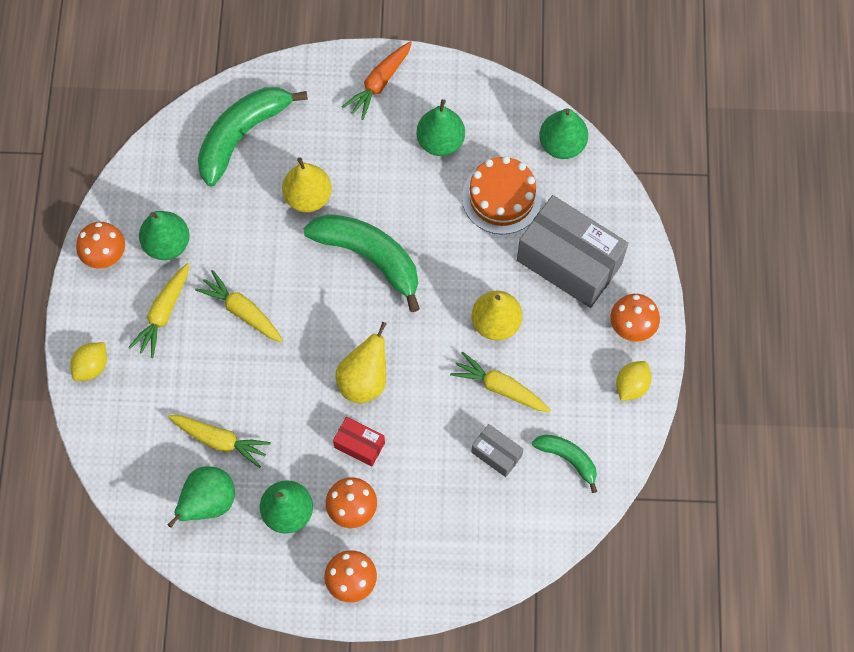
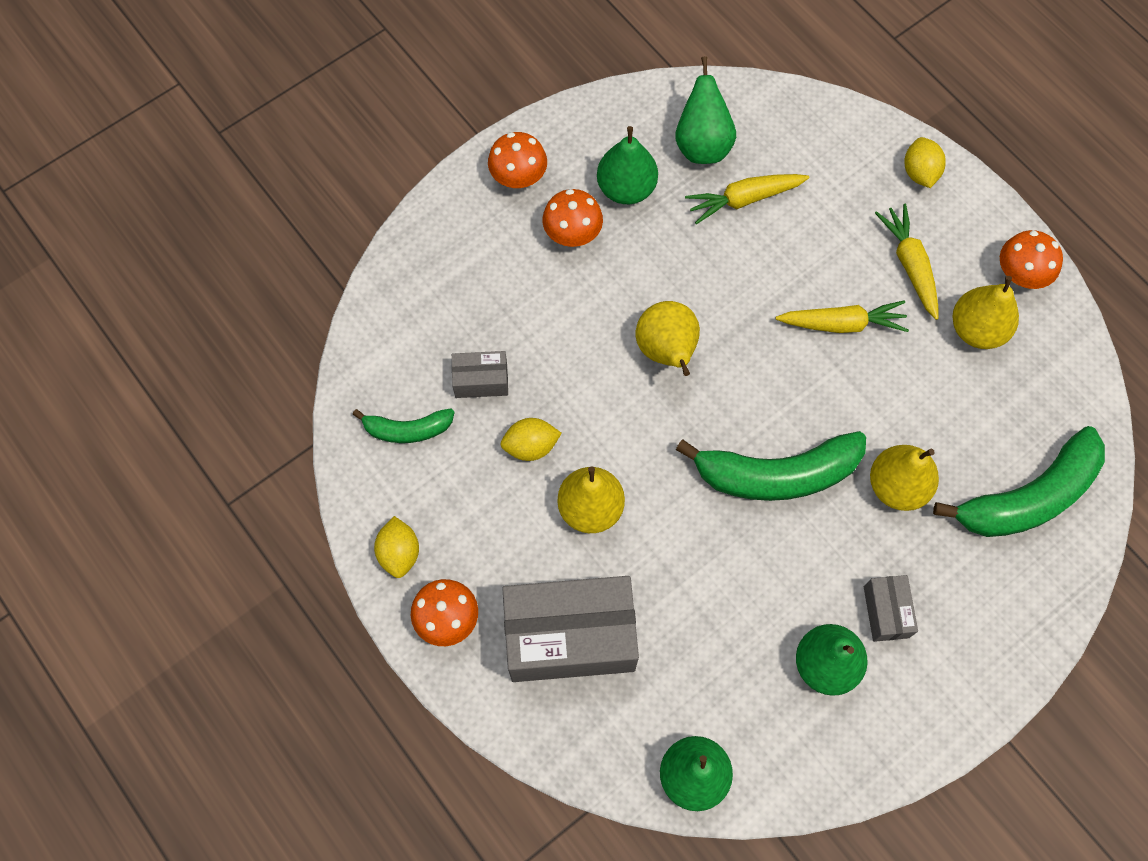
camera: 140 degrees right, 0 degrees up
(167, 244) = (977, 329): green pear -> yellow pear
(242, 135) = (1028, 497): green banana -> green banana turned 60 degrees clockwise
(359, 445) = (616, 290): red box -> none
(379, 83) = (954, 679): orange carrot -> none
(382, 141) = (886, 612): none -> grey box
(500, 387) = (531, 446): yellow carrot -> yellow lemon
(501, 197) = (703, 653): orange cake -> none

